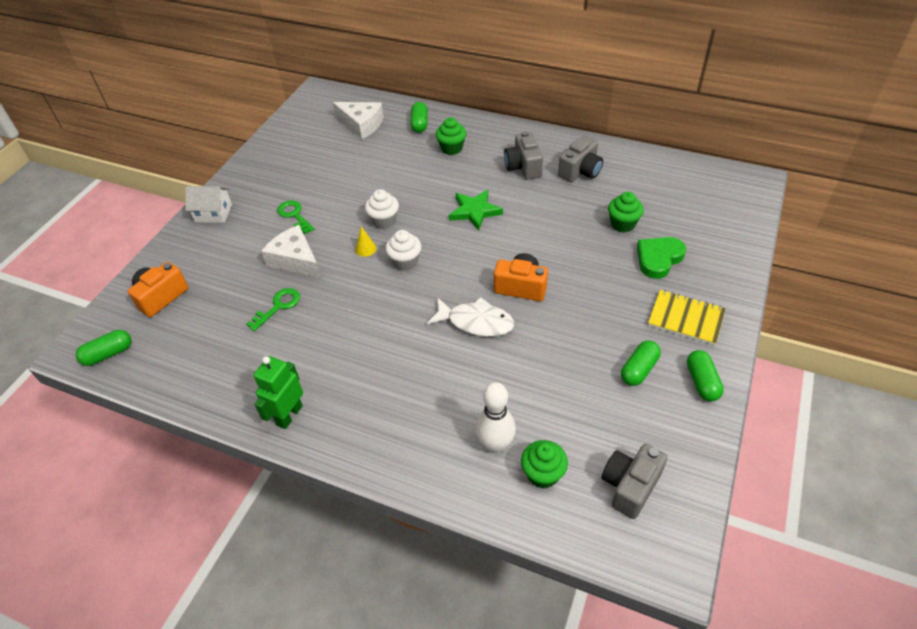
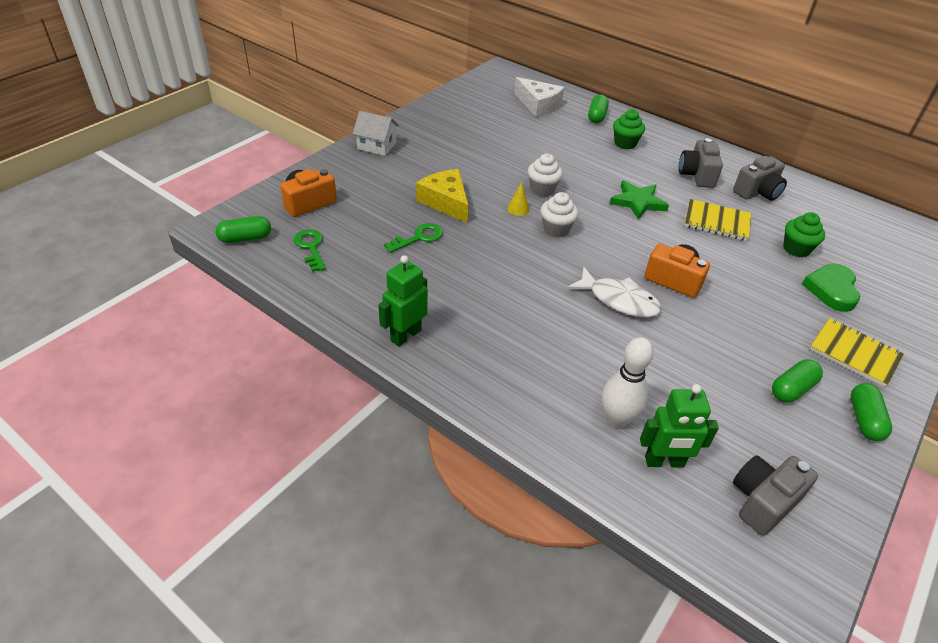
camera: 10 degrees right, 5 degrees down
(294, 215) = (454, 165): green key -> green key (311, 247)
(295, 260) = (446, 202): white cheese -> yellow cheese
(543, 474) = (664, 462): green cupcake -> green robot
(549, 214) = (717, 222): none -> yellow notebook
(658, 259) = (831, 290): green heart -> green heart turned 45 degrees counterclockwise

